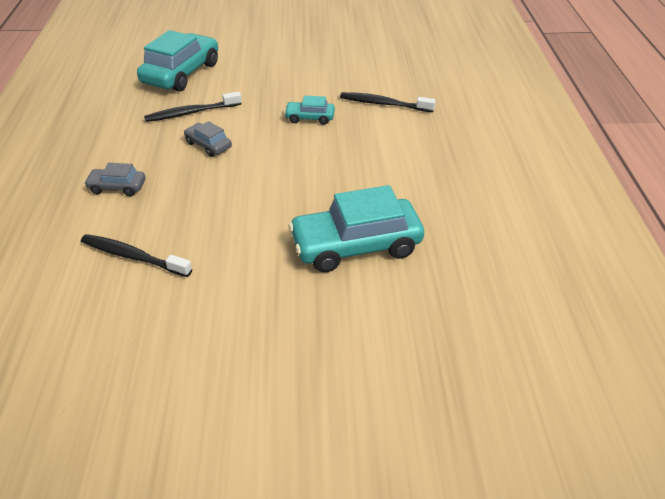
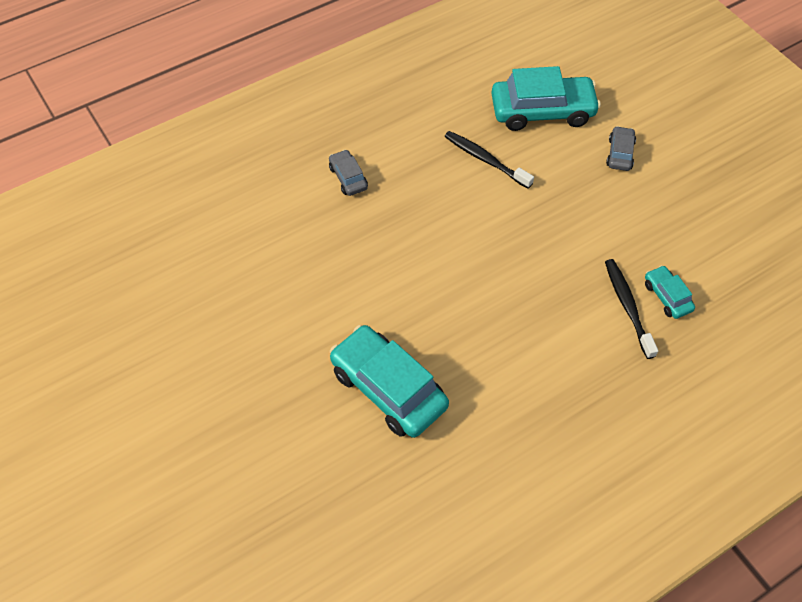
camera: 60 degrees right, 15 degrees up
(133, 257) = (279, 242): black toothbrush -> none
(208, 145) = (447, 203): grey car -> grey car (620, 154)
(310, 118) = (550, 255): turquoise car -> turquoise car (667, 296)

